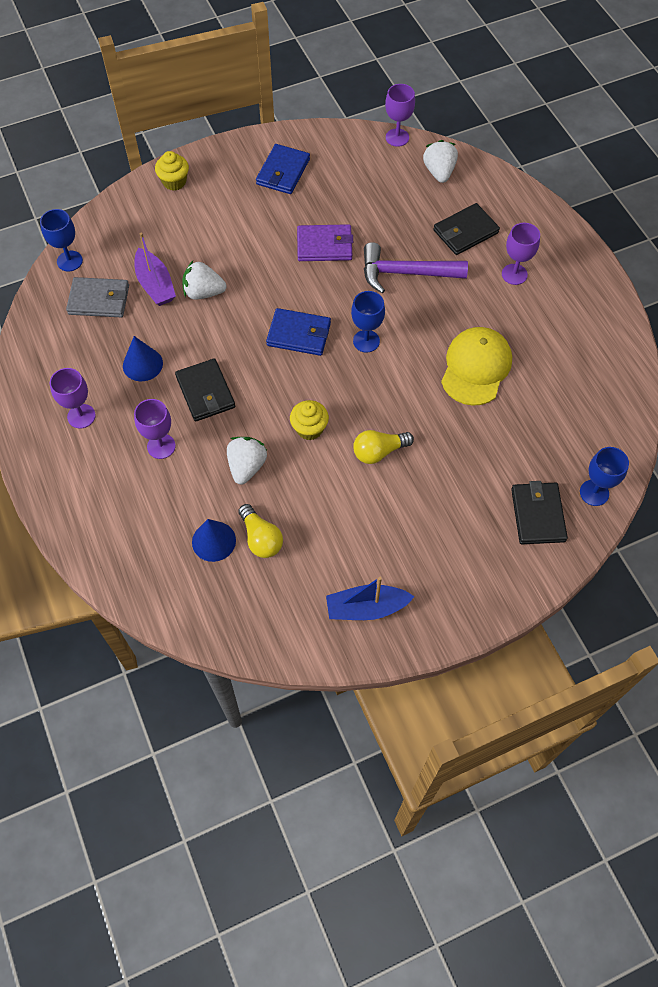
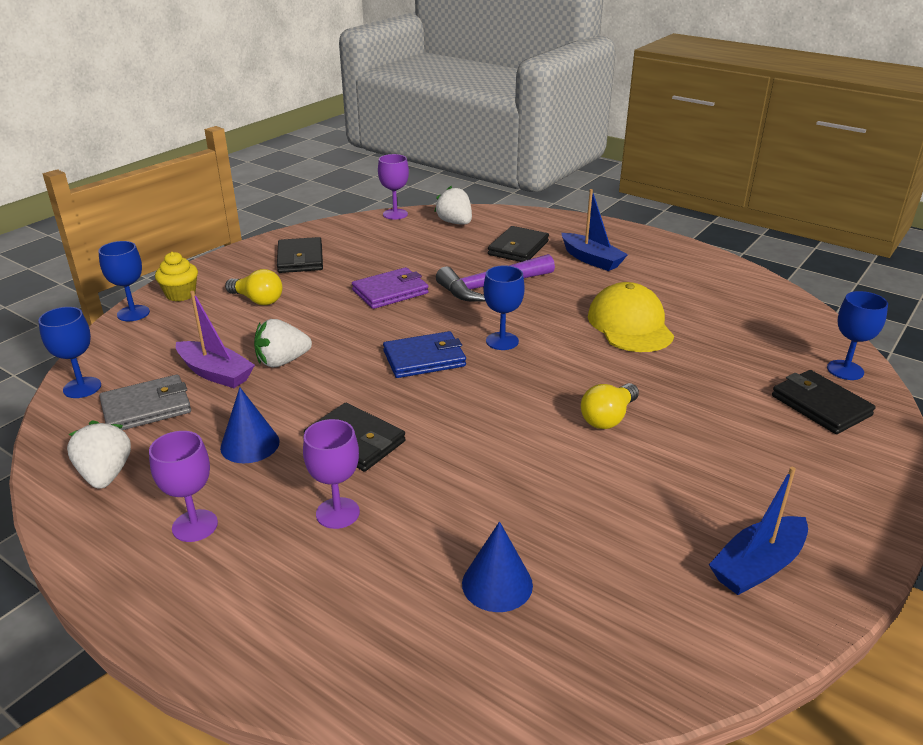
camera: 30 degrees left, 30 degrees down
(133, 191) = (133, 313): none -> blue goblet
(247, 466) = (469, 489): white strawberry -> white strawberry (106, 474)
(261, 538) = (556, 553): yellow light bulb -> yellow light bulb (257, 300)
(283, 172) = (300, 259): blue wallet -> black wallet
(309, 429) = (511, 427): yellow cupcake -> none
(514, 274) = (591, 259): purple goblet -> blue boat

